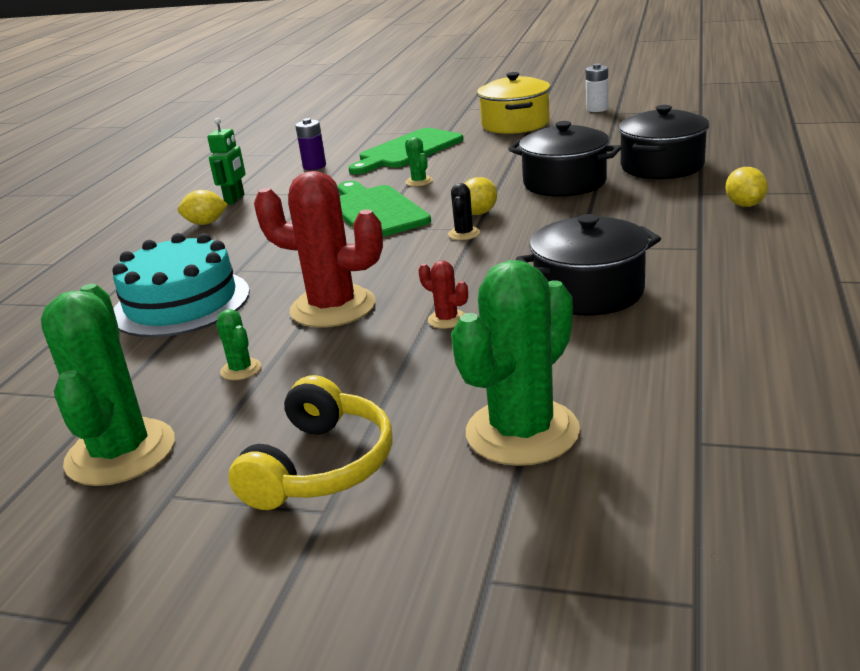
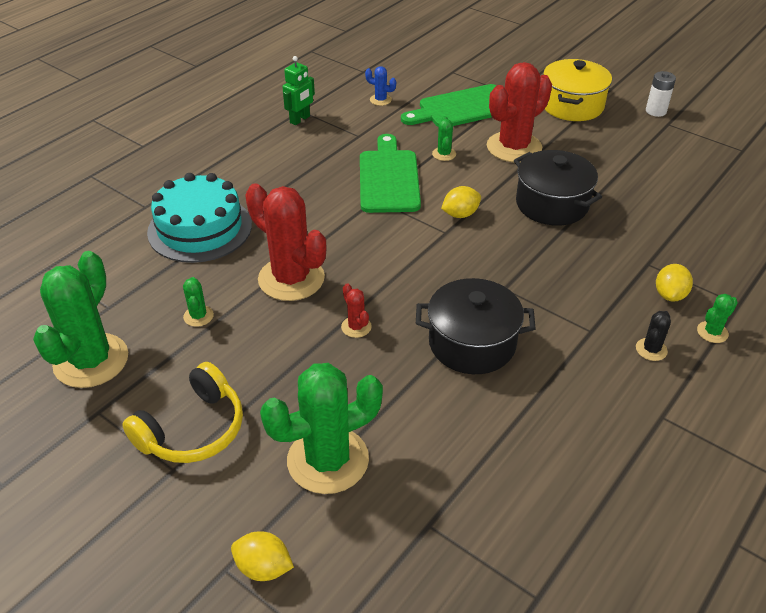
camera: 20 degrees right, 15 degrees up
(206, 223) = (264, 141): yellow lemon -> yellow lemon (263, 568)
(314, 166) = (380, 100): purple battery -> blue cactus
(464, 234) = (432, 235): black cactus -> black cactus (651, 349)
(487, 160) = (514, 147): none -> red cactus
(662, 166) = (645, 216): black pot -> none
(812, 215) = (712, 332): none -> green cactus

